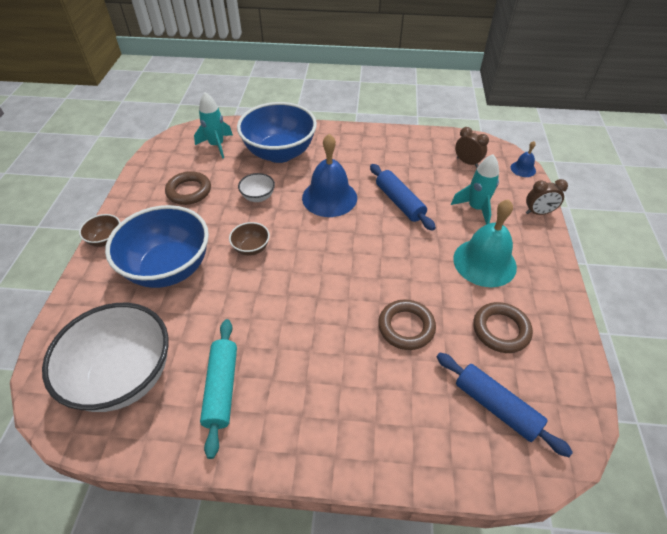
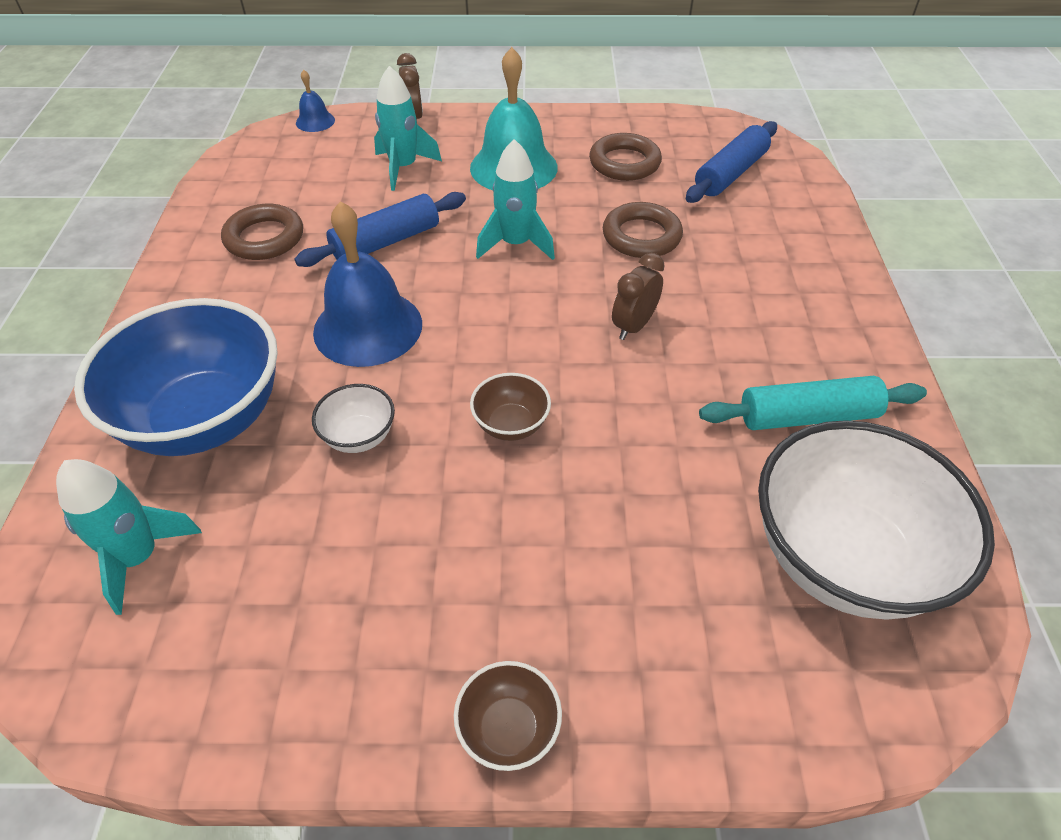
camera: 95 degrees left, 0 degrees up
(169, 268) = (582, 555): blue bowl -> none
(189, 191) = (327, 579): brown ring -> brown ring (264, 238)
(397, 258) = (515, 244): none -> turquoise rocket
(467, 162) = (289, 170): brown clock -> brown clock (633, 326)

